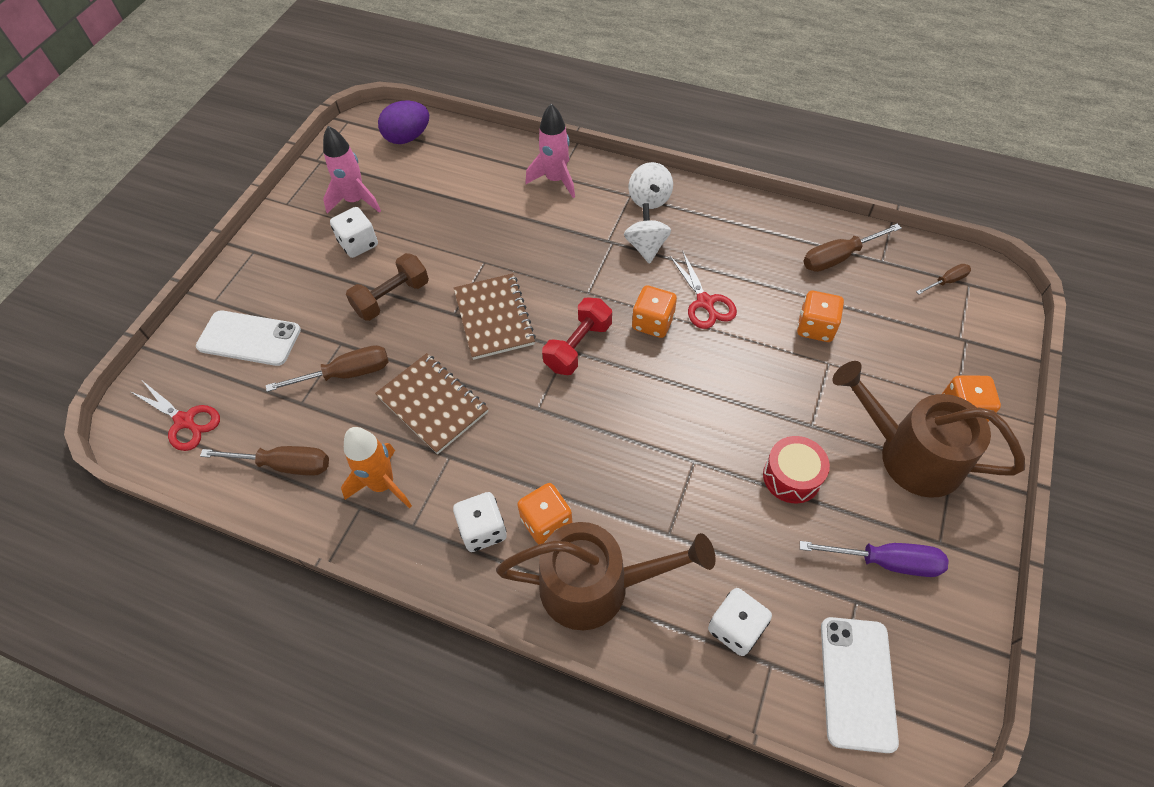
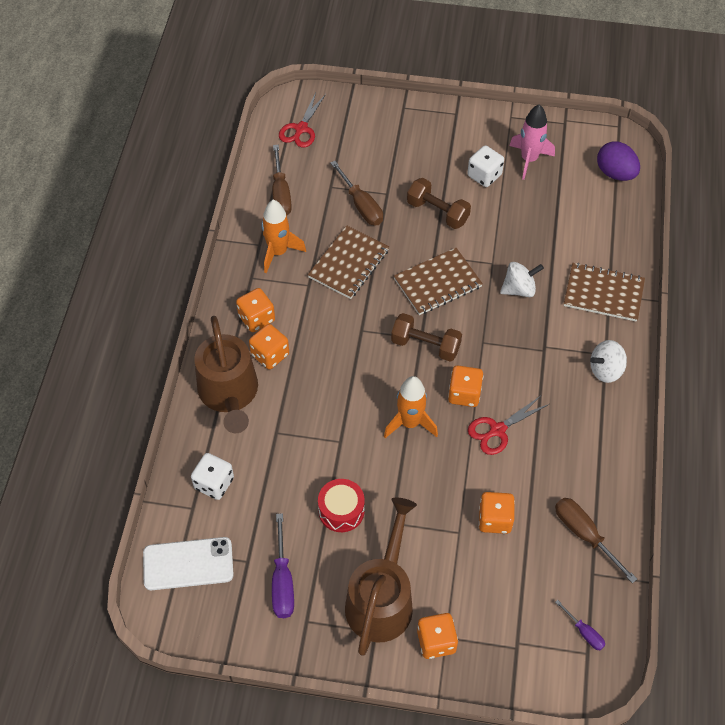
camera: 75 degrees right, 0 degrees up
(249, 338) = (376, 139): white phone -> none
(482, 530) = (256, 318): white dice -> orange dice
(556, 180) = (603, 293): pink rocket -> brown notebook
(578, 346) = (425, 345): red dumbbell -> brown dumbbell
(646, 247) = (547, 376): white spinning top -> white spinning top (519, 289)
(681, 382) = (410, 423): none -> orange rocket
(946, 281) = (584, 632): brown screwdriver -> purple screwdriver

